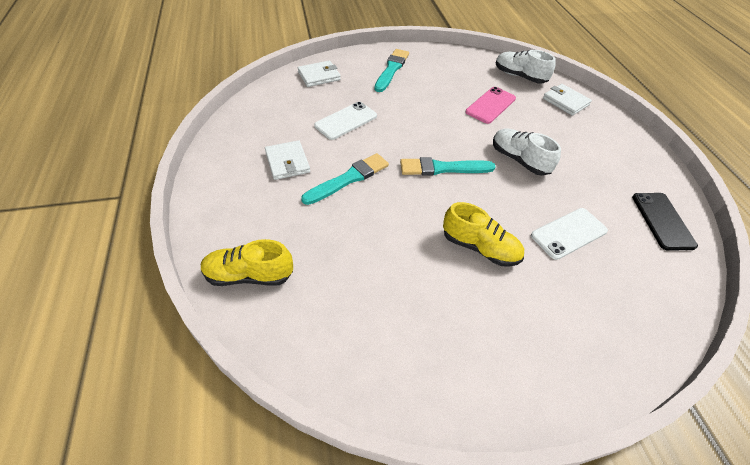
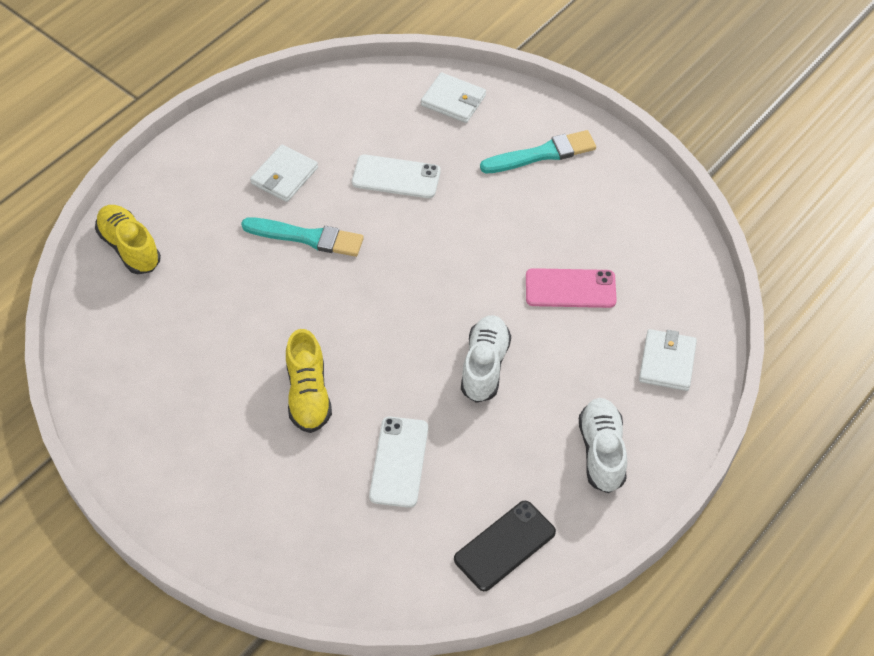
camera: 55 degrees right, 5 degrees up
(443, 168) = (400, 304): turquoise brush -> none
(519, 76) = (676, 287): white shoe -> white shoe (601, 452)
(568, 233) = (399, 462): white phone -> white phone turned 75 degrees clockwise

